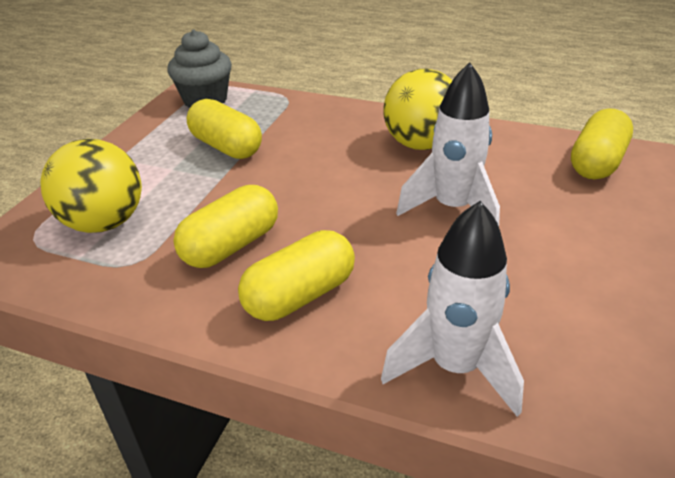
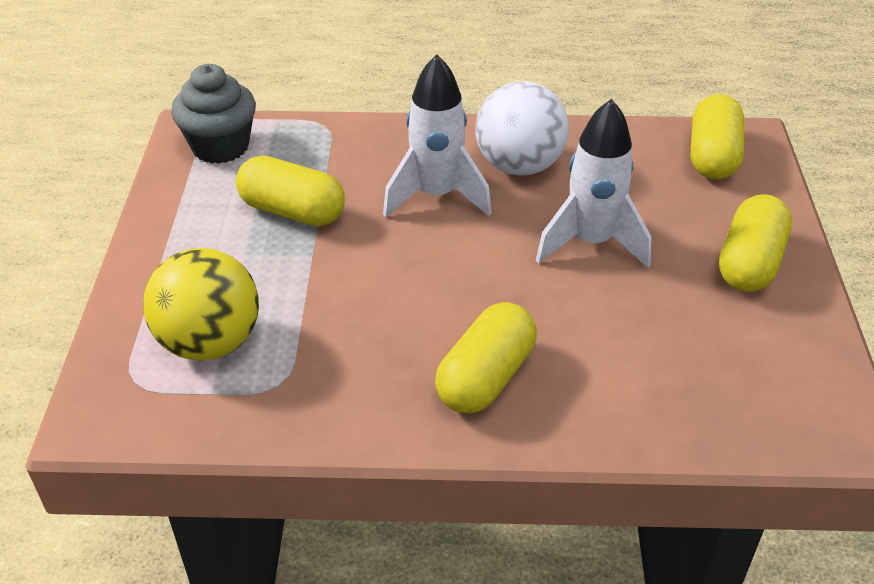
camera: 20 degrees left, 5 degrees up
(231, 246) = (378, 338): yellow capsule -> yellow capsule (749, 263)
(420, 144) = (519, 165): yellow ball -> white ball
(455, 367) = (669, 413): white rocket -> white rocket (436, 196)

